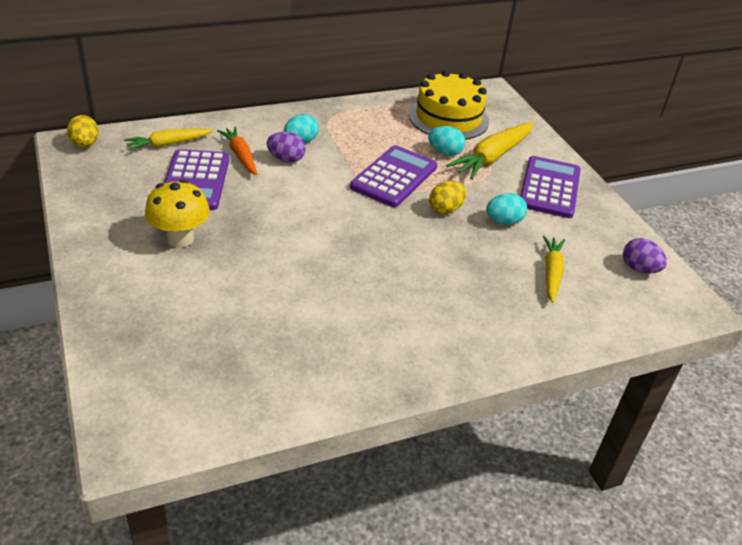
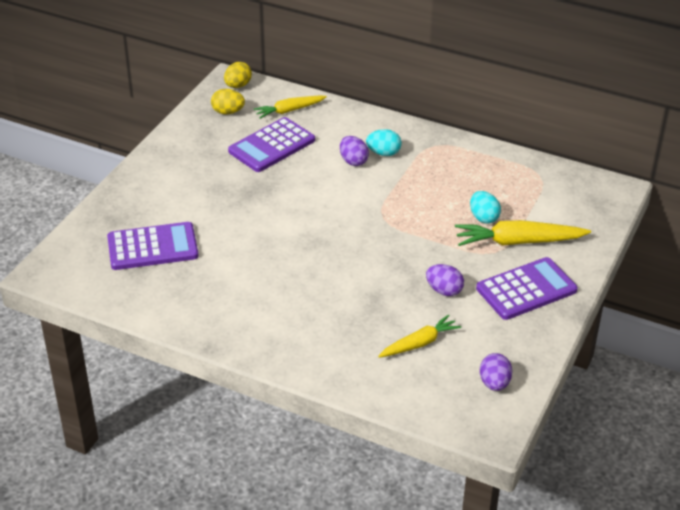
camera: 50 degrees right, 0 degrees up
(168, 144) = (289, 110): yellow carrot -> yellow carrot turned 45 degrees counterclockwise
(180, 238) = (212, 179): yellow mushroom -> none
(240, 156) = (325, 143): orange carrot -> none
(394, 177) = (412, 215): purple calculator -> purple calculator (152, 247)
(445, 209) = (413, 258): yellow egg -> yellow egg (228, 112)
(448, 118) = (534, 192): yellow cake -> none
(503, 221) = (444, 290): turquoise egg -> purple egg

